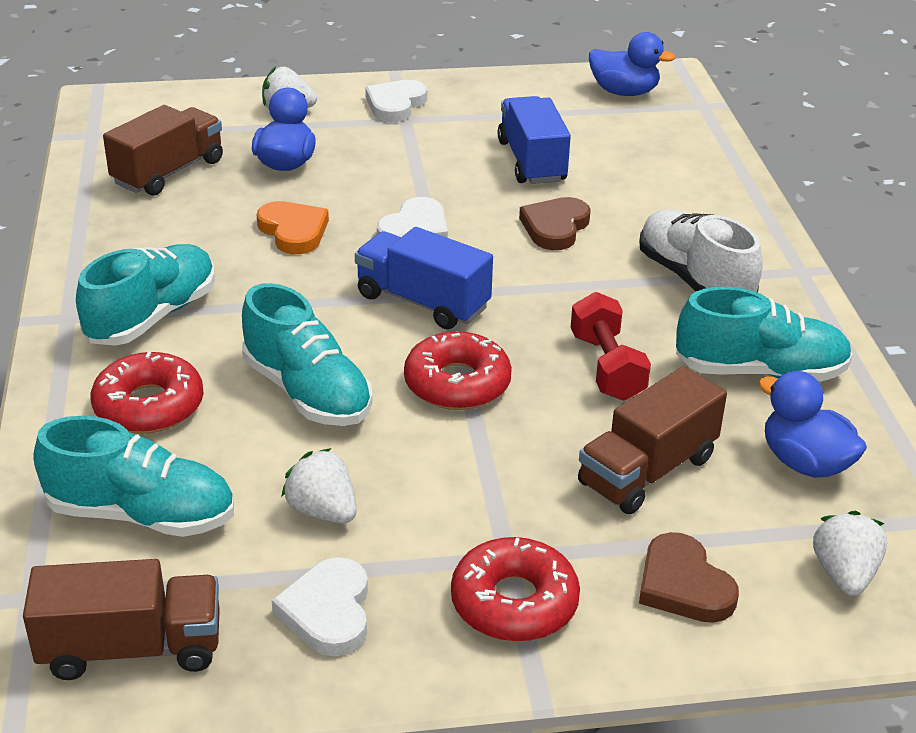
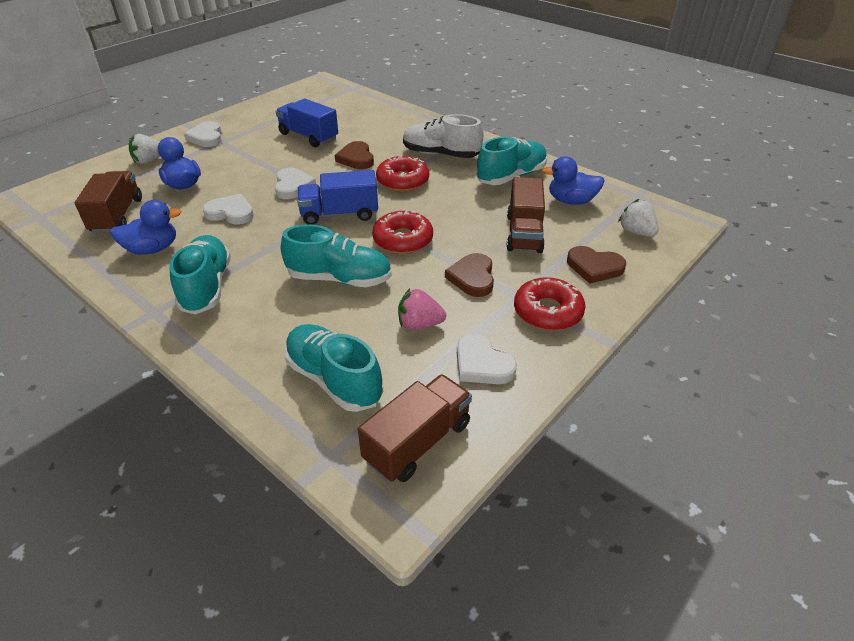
camera: 40 degrees left, 5 degrees up
(141, 514) = (334, 379): turquoise shoe -> turquoise shoe turned 105 degrees counterclockwise
(149, 406) = (265, 328): red donut -> red donut (403, 181)
(293, 231) = (231, 213): orange heart -> white heart
(322, 511) = (419, 324): white strawberry -> pink strawberry
(477, 491) = (472, 278): none -> brown heart
(607, 367) = (454, 202): red dumbbell -> none
(624, 92) = (311, 94): blue duck -> blue duck (152, 249)

